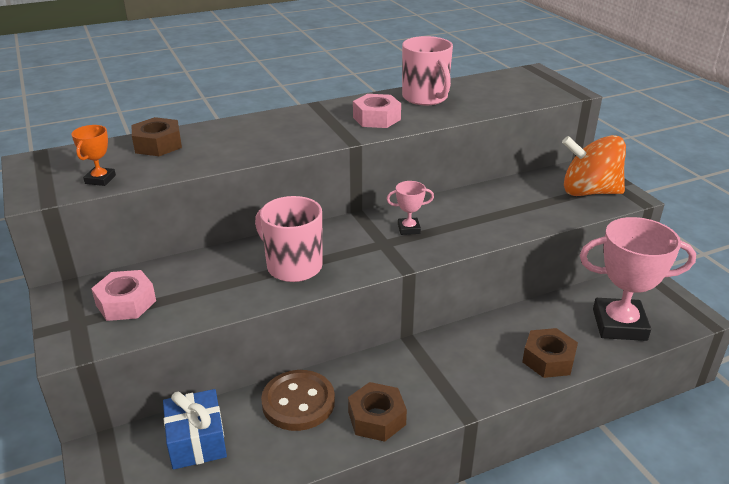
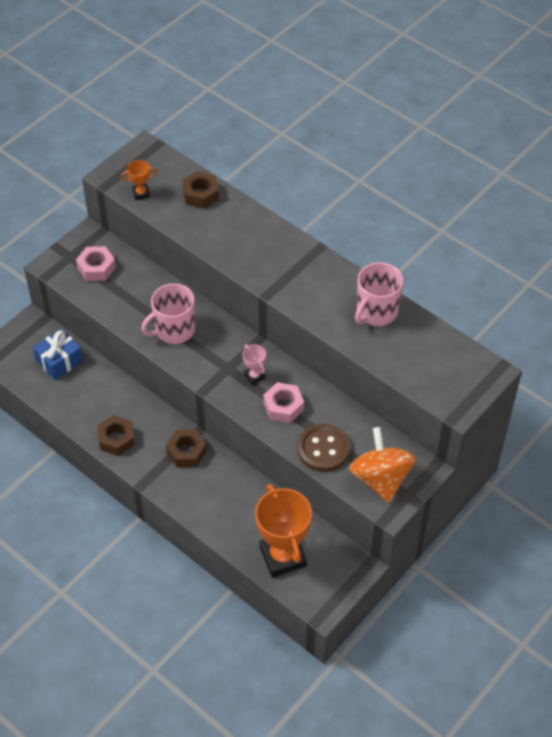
camera: 65 degrees right, 20 degrees up
(293, 266) = (174, 330): pink mug -> pink mug turned 135 degrees counterclockwise
(298, 402) = (111, 394): brown button -> brown button (323, 449)
(376, 118) = (315, 295): pink nut -> pink nut (283, 406)
(548, 359) = (218, 518): brown nut -> brown nut (186, 452)
(619, 324) = (283, 556): pink trophy -> orange trophy

